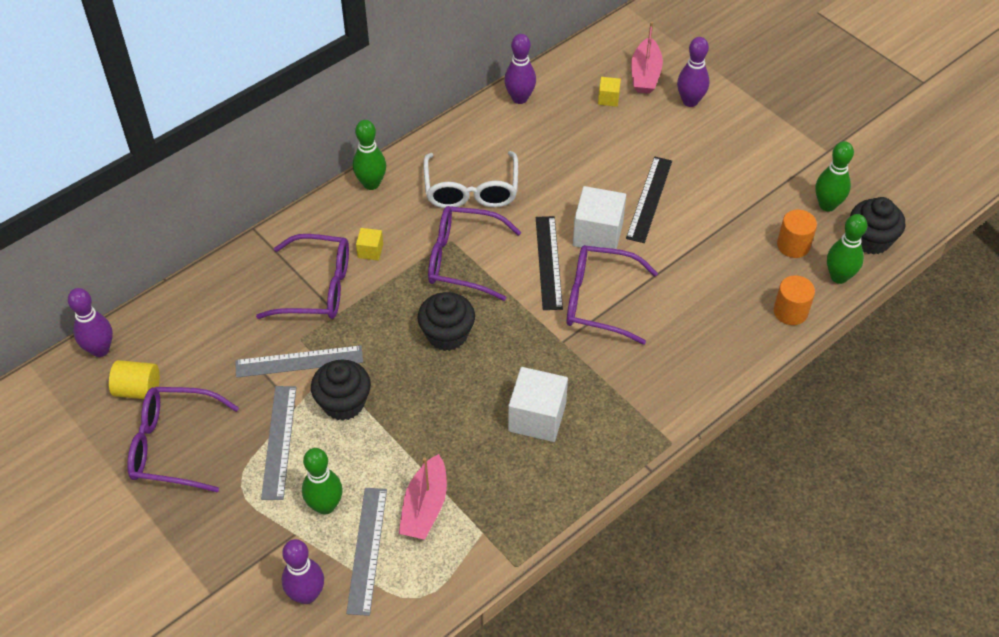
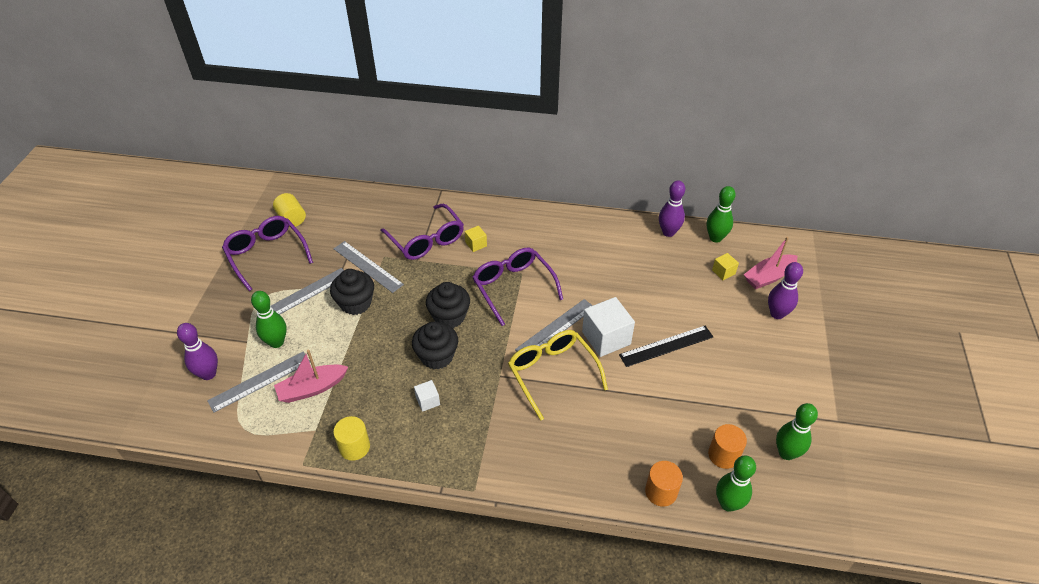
camera: 50 degrees right, 5 degrees down
(100, 349) = (305, 189): purple bowling pin -> none
(371, 184) = (525, 213): green bowling pin -> green bowling pin (715, 238)
(471, 191) = (570, 257): white glasses -> none
(536, 510) = (354, 447): none -> yellow cylinder
(537, 417) = (427, 401): white cube -> white cube, size x0.50
(549, 262) = (556, 328): black ruler -> grey ruler
(598, 300) = (552, 373): purple glasses -> yellow glasses
(871, 240) = (788, 503): black cupcake -> black cupcake (437, 356)

